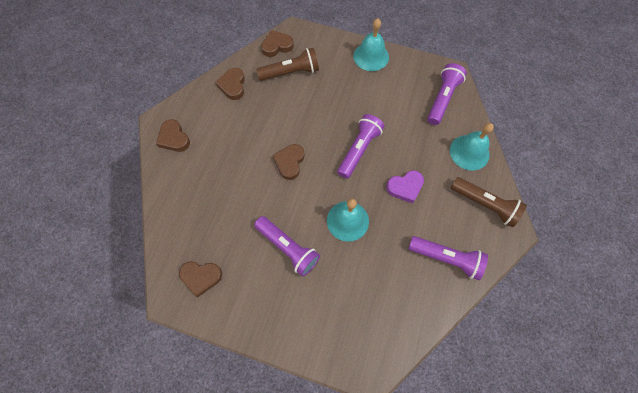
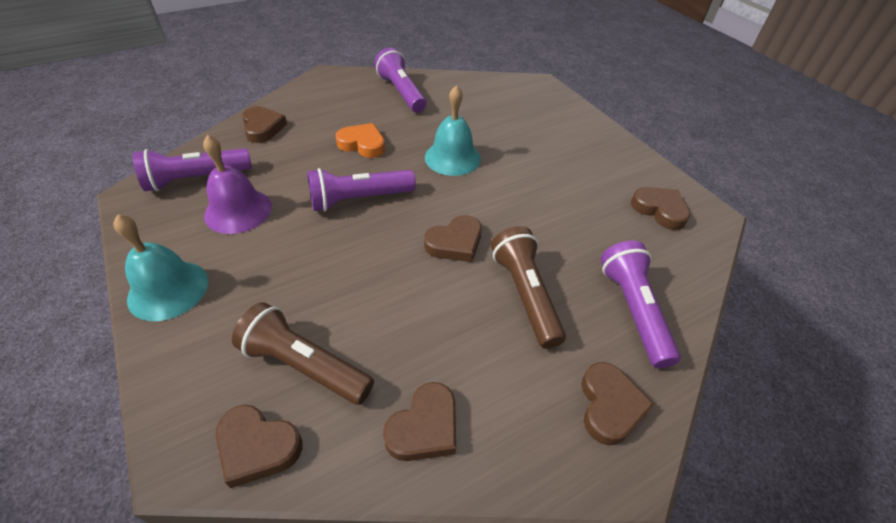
camera: 140 degrees left, 20 degrees down
(288, 248) = (538, 176): purple flashlight -> purple flashlight (633, 310)
(399, 101) = (238, 210): none -> purple bell
(405, 187) = (362, 144): purple heart -> orange heart
(469, 152) = (263, 128): turquoise bell -> brown heart
(484, 204) = (318, 96): brown flashlight -> brown flashlight (525, 294)

